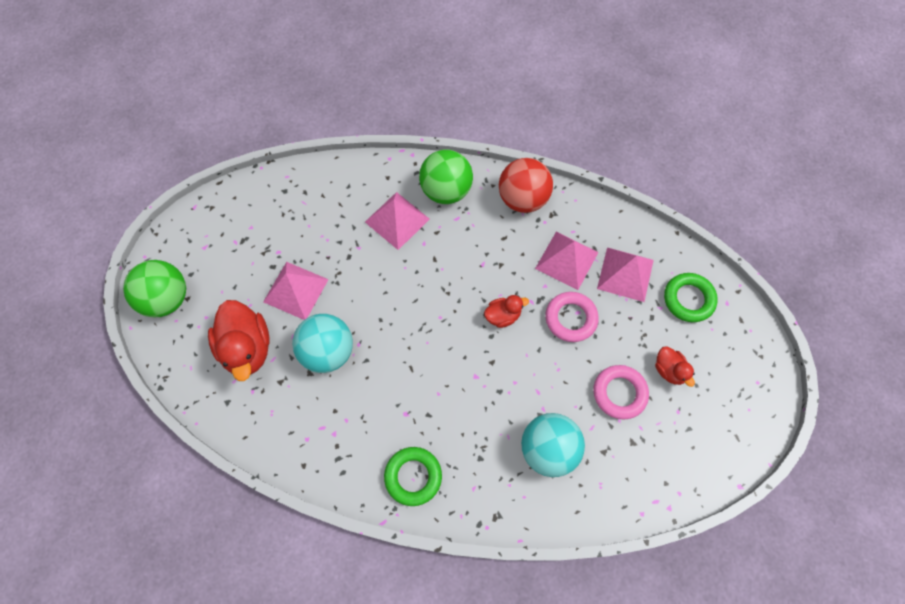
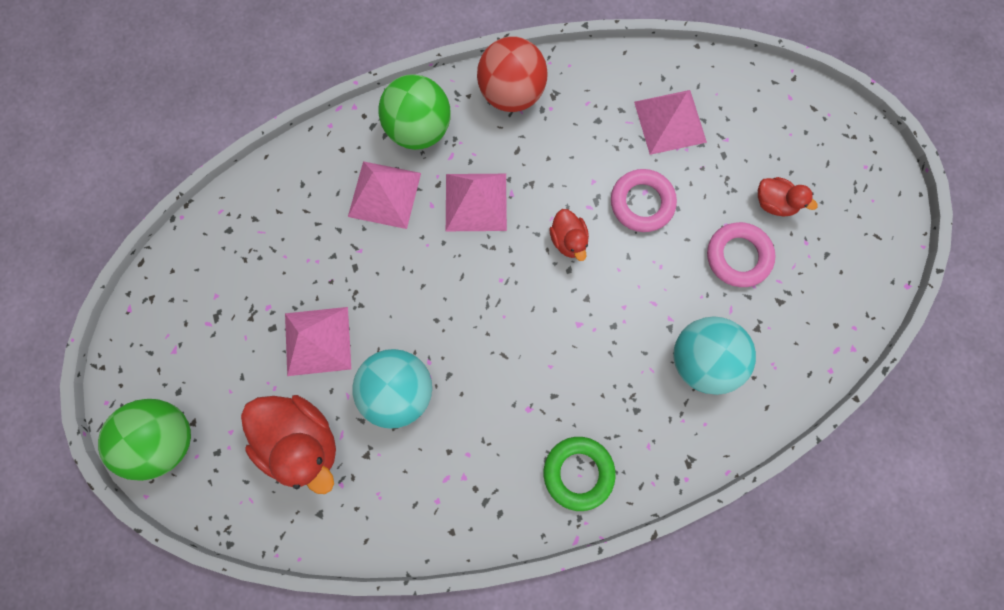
camera: 30 degrees left, 10 degrees up
(503, 316) = (568, 240): red duck -> red duck turned 120 degrees clockwise
(566, 260) = (599, 139): pink pyramid -> pink pyramid (475, 202)
(688, 299) = (750, 114): green ring -> none

